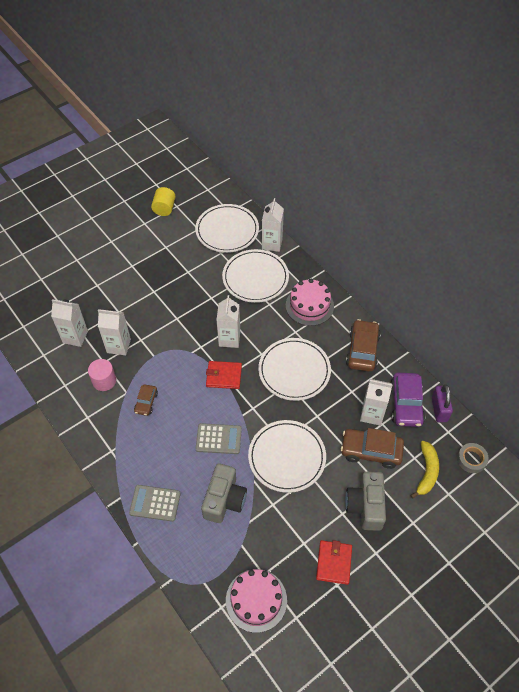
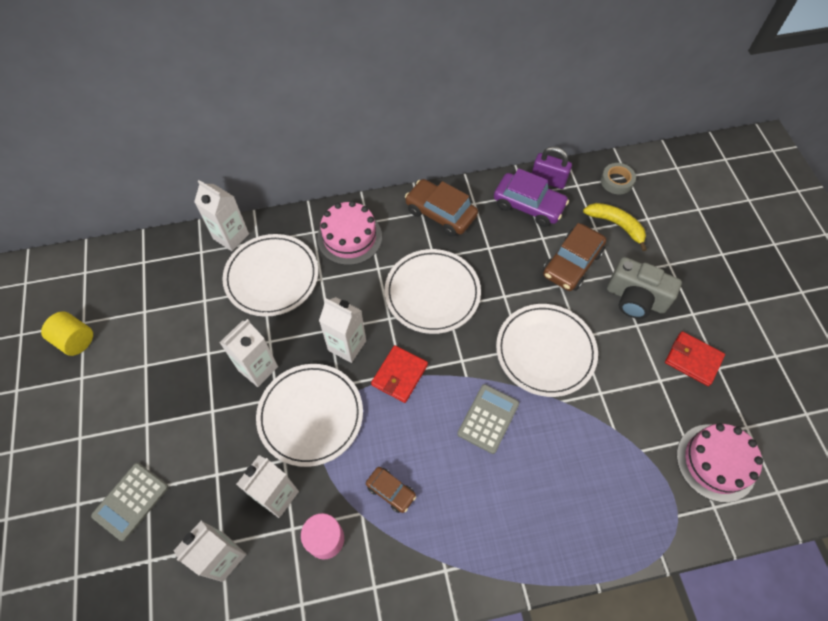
camera: 65 degrees left, 5 degrees up
(155, 503) = (549, 537): grey calculator -> grey calculator (131, 501)
(224, 500) = (575, 446): grey camera -> none
(227, 230) = (173, 277): white plate -> white plate (310, 415)
(372, 414) = (526, 242): white carton -> white carton (258, 368)

